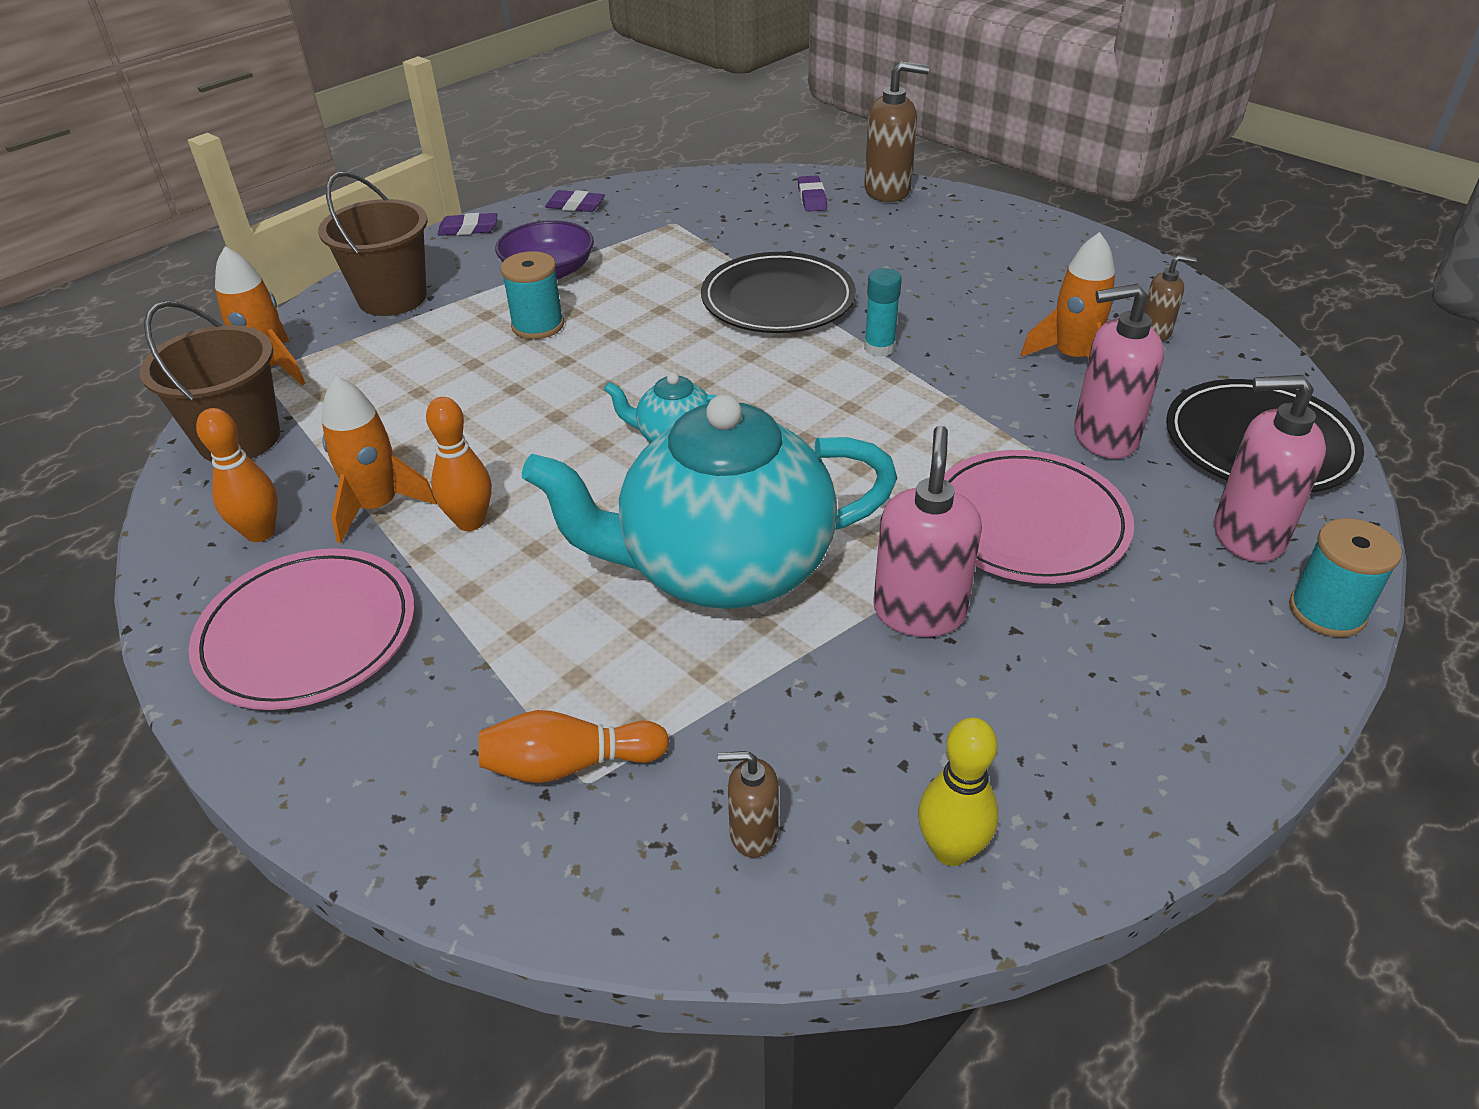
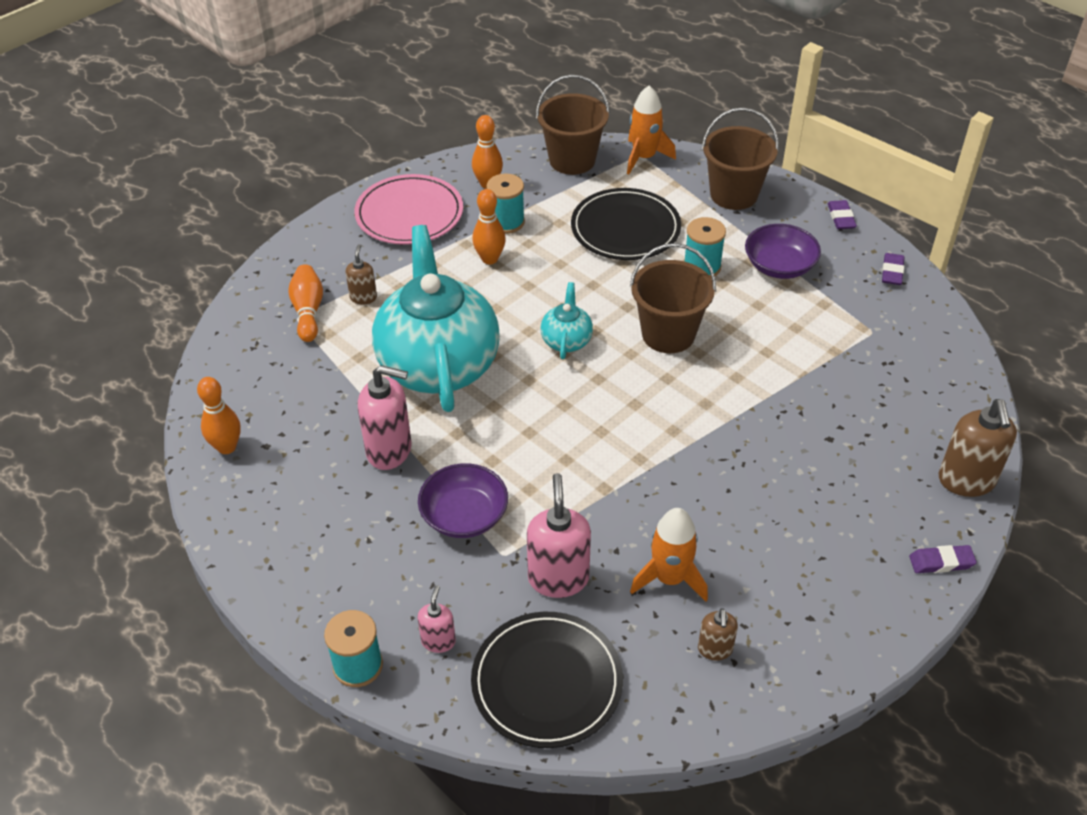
camera: 90 degrees right, 5 degrees up
(378, 506) = (506, 222): orange rocket -> turquoise spool
(667, 353) = (668, 334): none -> brown bucket
(753, 833) = (254, 375): brown soap dispenser -> brown soap dispenser (363, 297)
(778, 300) = (749, 395): black plate -> black plate (625, 228)
(812, 198) = (938, 423): purple eraser -> purple eraser (941, 562)
(879, 348) = (680, 453): turquoise glue stick -> none
(951, 849) = (227, 447): yellow bowling pin -> orange bowling pin
(1028, 523) = (464, 515): pink plate -> purple bowl
(1247, 535) = (438, 641): pink soap dispenser -> pink soap dispenser, size x0.55

